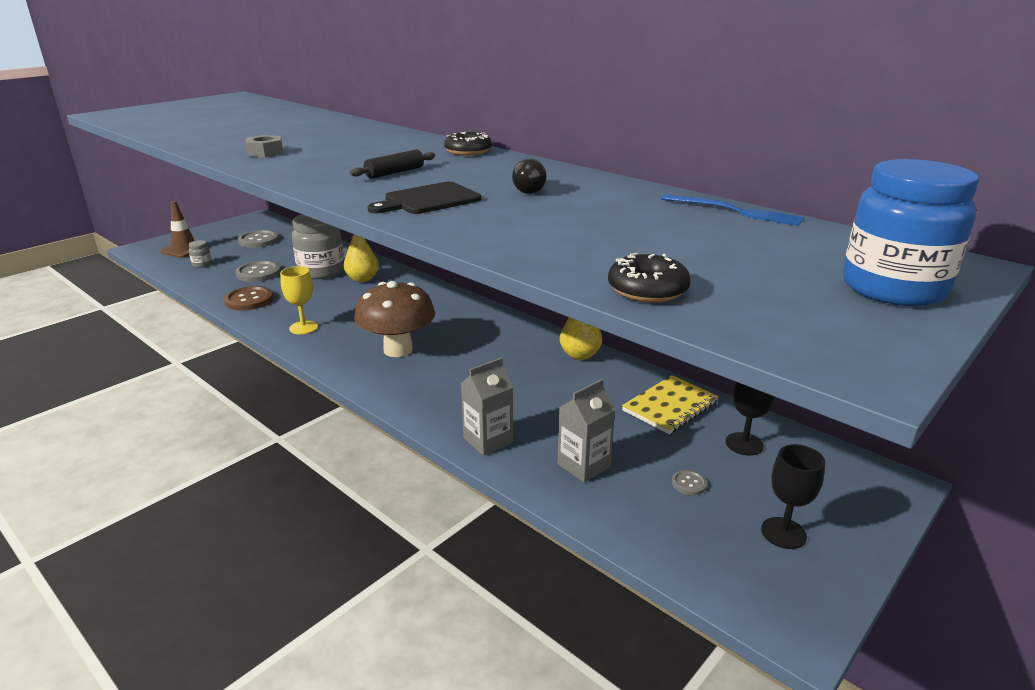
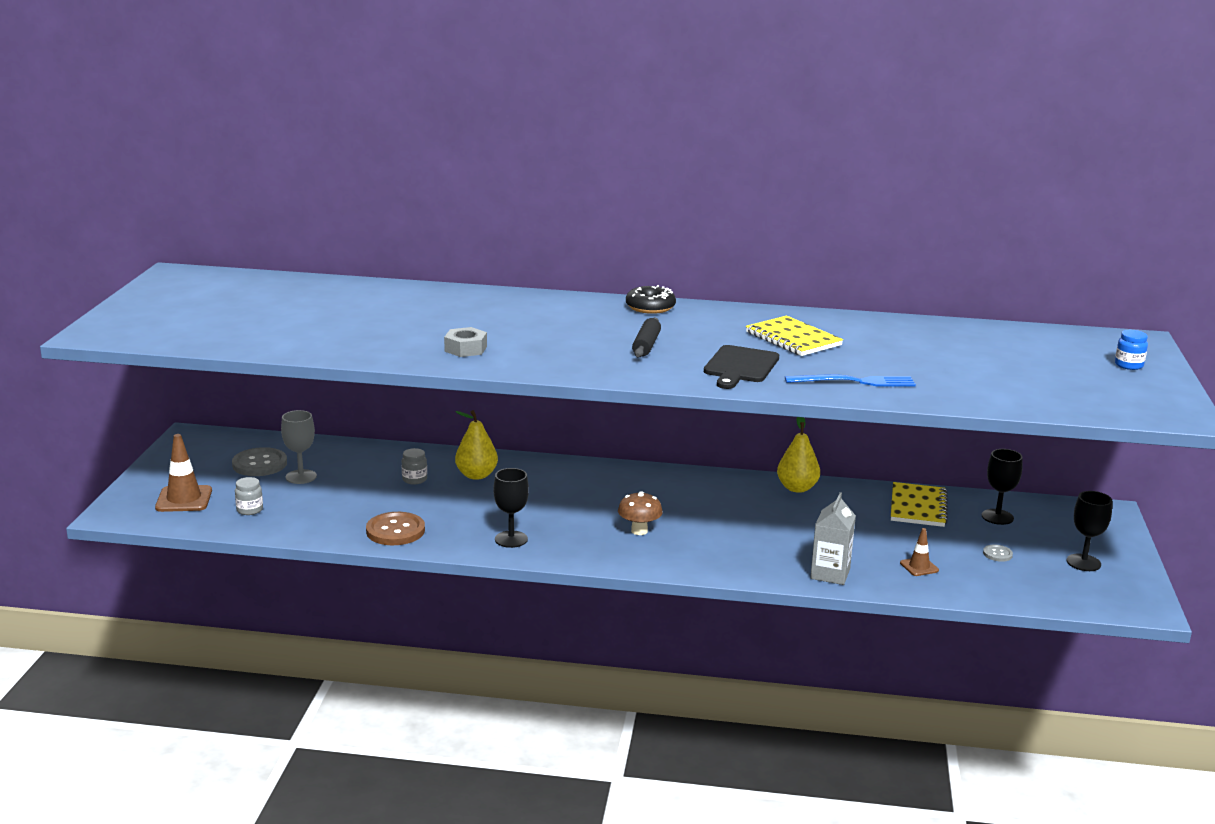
camera: 35 degrees left, 5 degrees down
(258, 273) = (343, 501): grey button -> none
(264, 253) = (301, 477): none -> grey goblet
(303, 328) = (511, 539): yellow goblet -> black goblet
(321, 271) = (414, 479): grey jar -> grey jar, size x0.42
(398, 350) = (639, 531): brown mushroom -> brown mushroom, size x0.52
(531, 190) = (793, 339): black light bulb -> yellow notebook
(583, 465) = (919, 567): grey carton -> brown traffic cone
(647, 290) = (1017, 400): black donut -> none
(735, 211) = (960, 326): blue fork -> blue fork (855, 382)
(893, 288) = (1128, 365): blue jar -> blue jar, size x0.42

